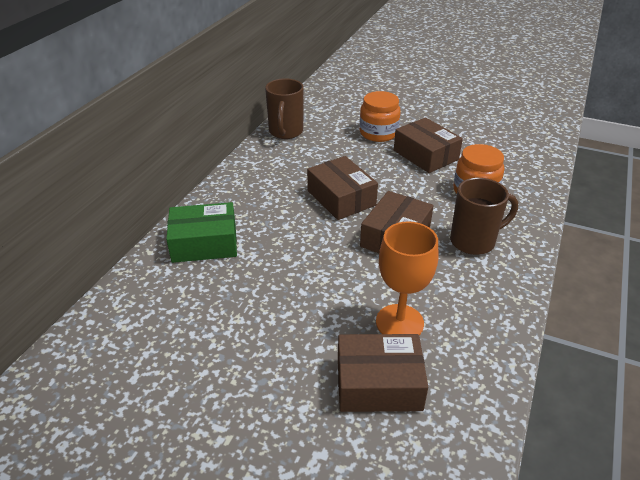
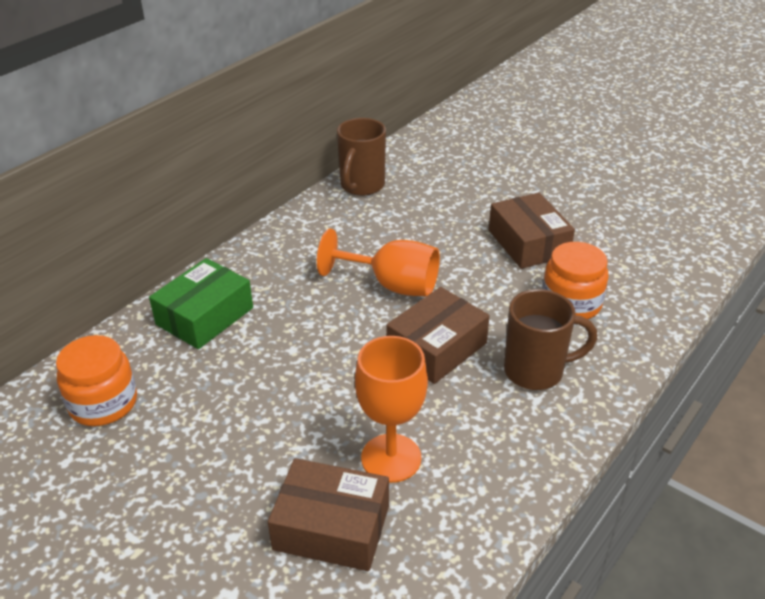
camera: 15 degrees right, 0 degrees up
(204, 243) = (205, 316): green box -> green box turned 60 degrees counterclockwise
(341, 198) = (392, 285): brown box -> orange goblet
(378, 133) = (480, 203): orange jar -> orange jar (103, 403)

